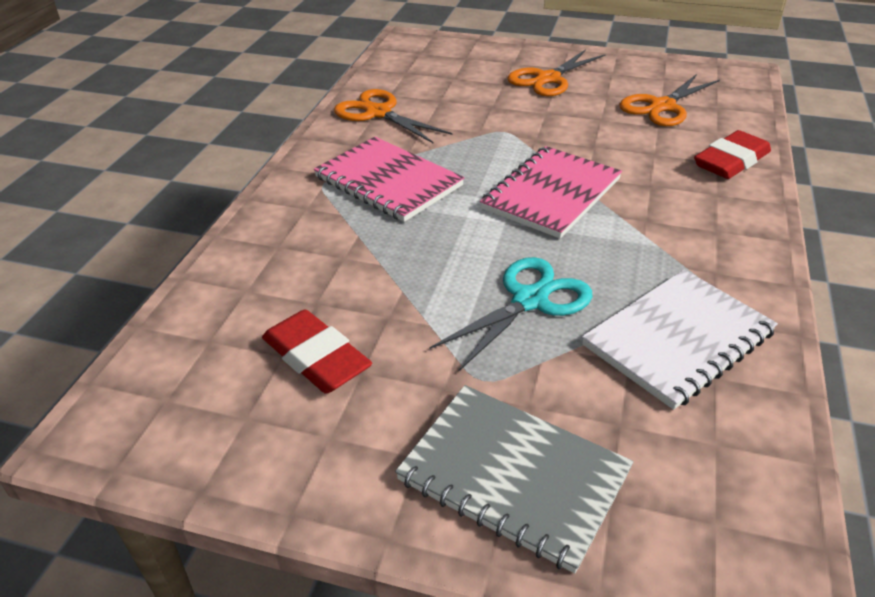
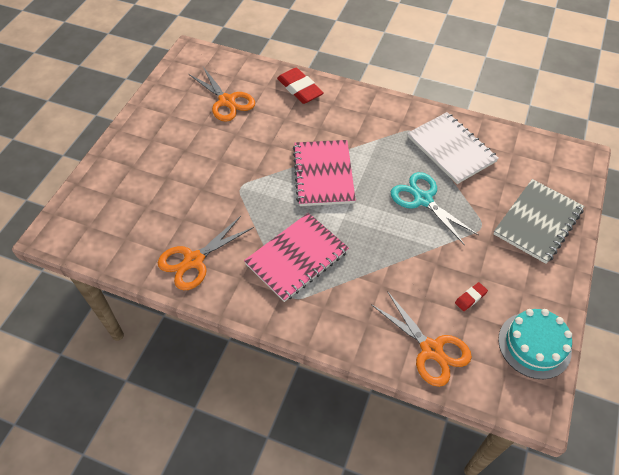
camera: 85 degrees left, 15 degrees up
(208, 444) = (534, 345): none -> turquoise cake
(316, 358) = (470, 298): red eraser -> red eraser, size x0.49
(548, 79) = (167, 151): orange scissors -> orange scissors (431, 350)
(551, 194) = (323, 174): pink notebook -> pink notebook turned 45 degrees clockwise

